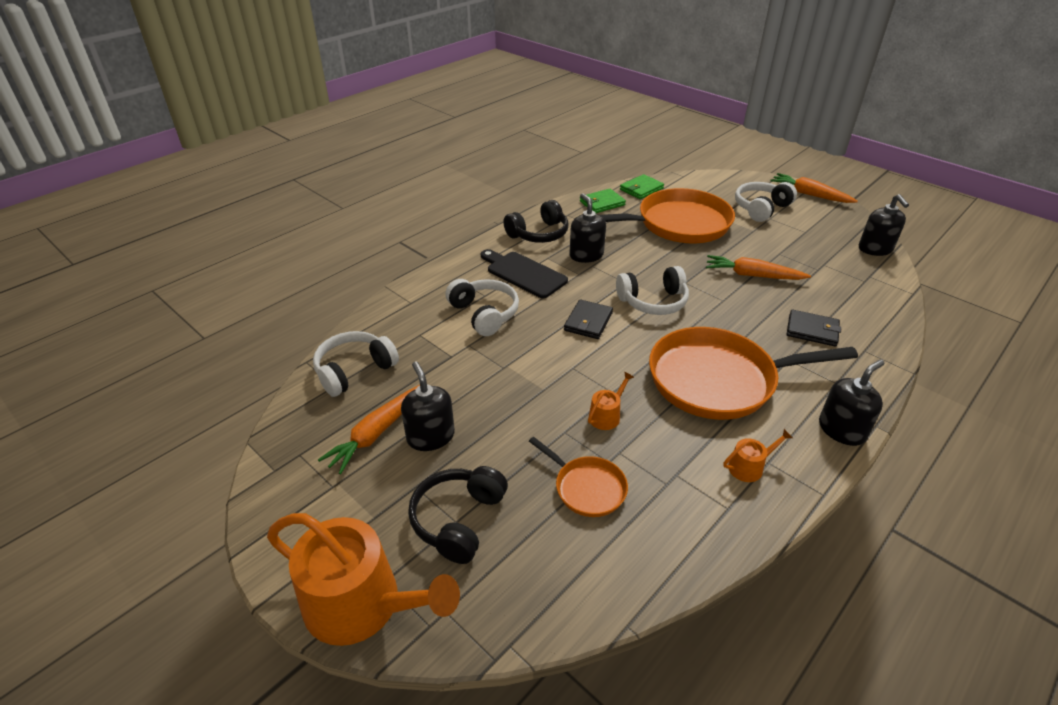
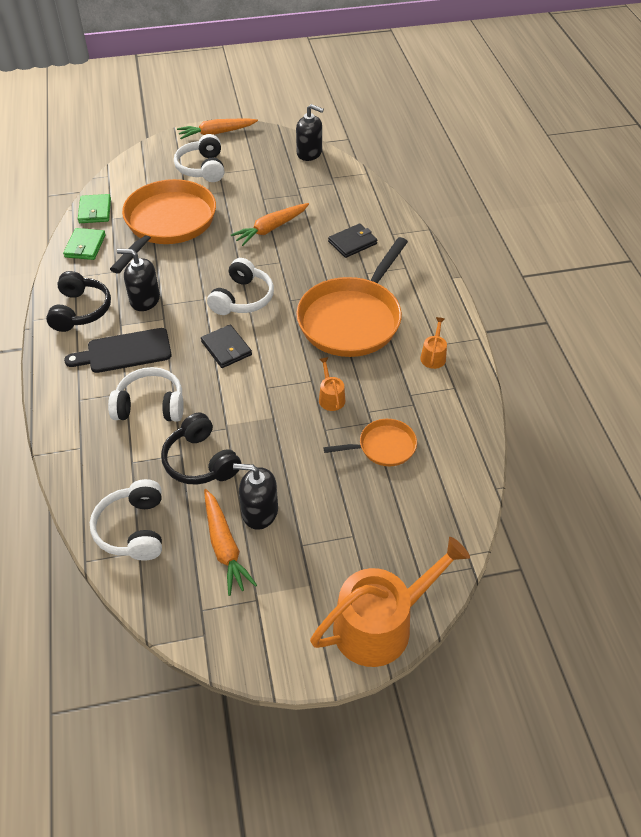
camera: 55 degrees left, 10 degrees up
(459, 520) = (353, 533): black headphones -> black headphones (201, 461)
(841, 430) = (442, 294): black soap dispenser -> none

